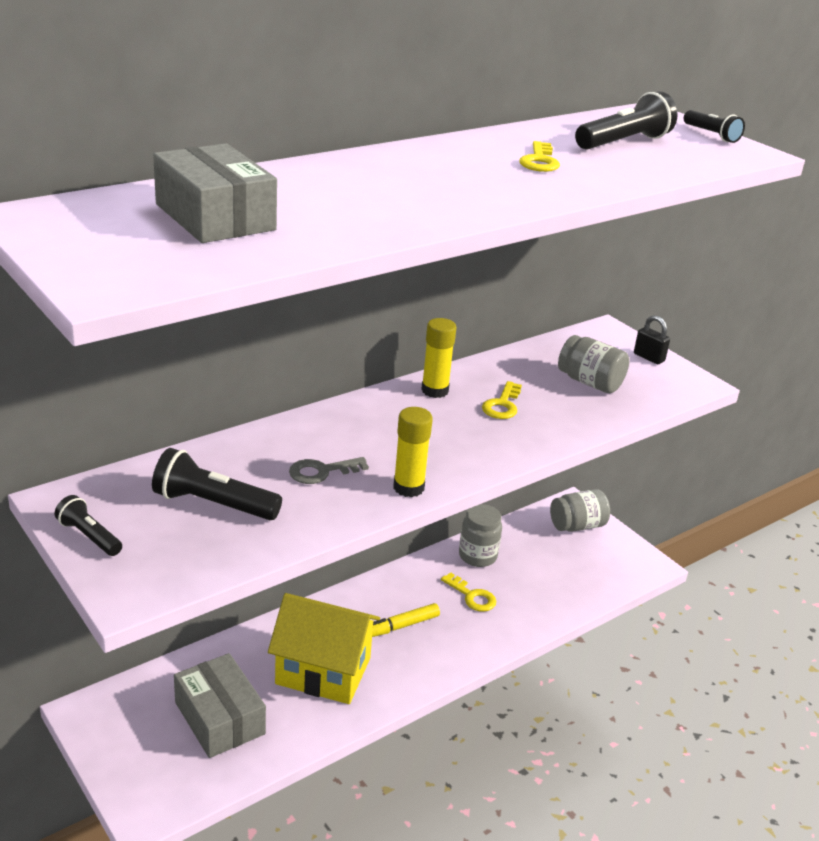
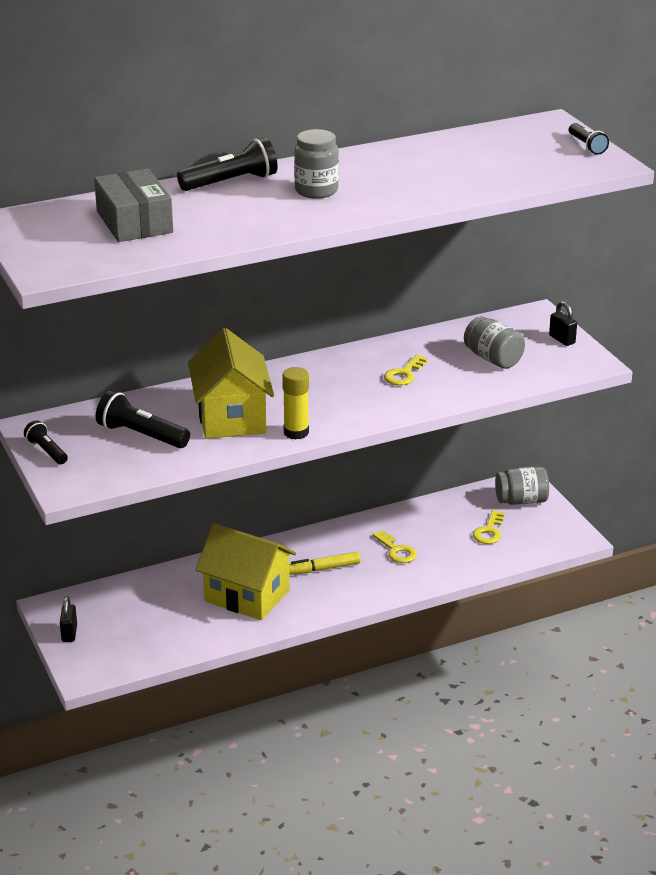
camera: 15 degrees right, 0 degrees up
(116, 749) = (69, 633): none -> black padlock
(220, 718) = (154, 620): grey box -> none
(321, 472) = (231, 417): grey key -> yellow house
(435, 390) = (350, 360): yellow glue stick -> none
(477, 556) = (414, 519): grey jar -> grey jar (316, 191)
(539, 161) = (410, 174): yellow key -> yellow key (489, 531)
(623, 142) = (498, 155): black flashlight -> black flashlight (231, 182)

